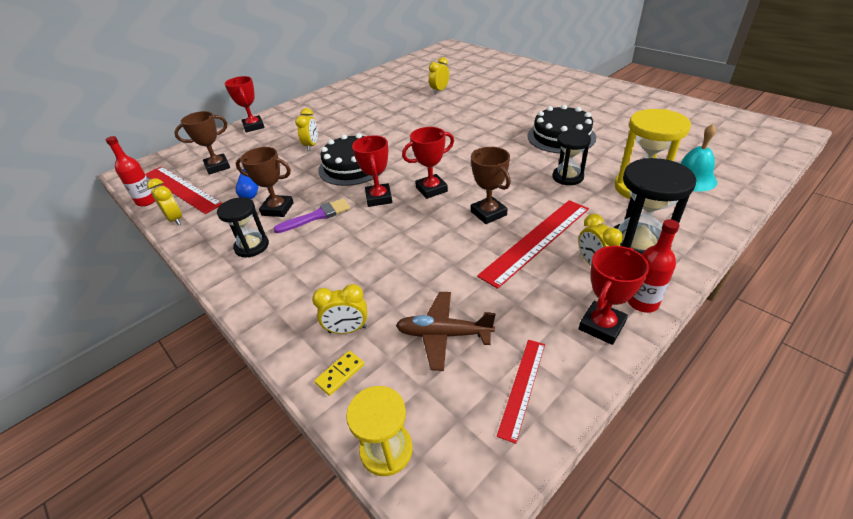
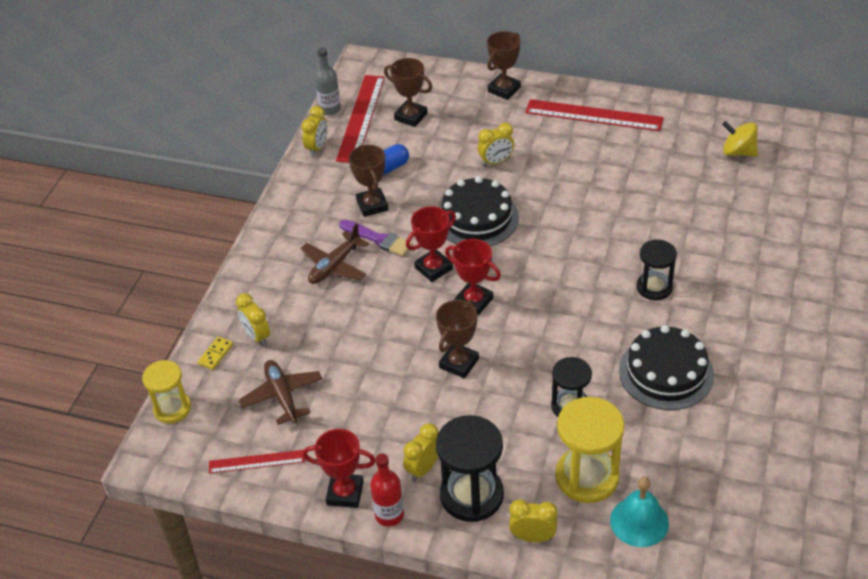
camera: 60 degrees right, 5 degrees up
(147, 201) = (330, 109): red bottle -> grey bottle
(252, 246) = (313, 222): black hourglass -> black hourglass (654, 287)
(253, 126) = (504, 89): red trophy -> brown trophy
(317, 249) = (334, 266): none -> brown plane
(340, 374) = (216, 354): yellow domino -> yellow domino turned 75 degrees counterclockwise
(408, 77) = (738, 152): none -> yellow spinning top
(439, 91) = (716, 204): yellow clock -> yellow clock (533, 537)
(536, 241) = (435, 415): red ruler -> red ruler (593, 115)

